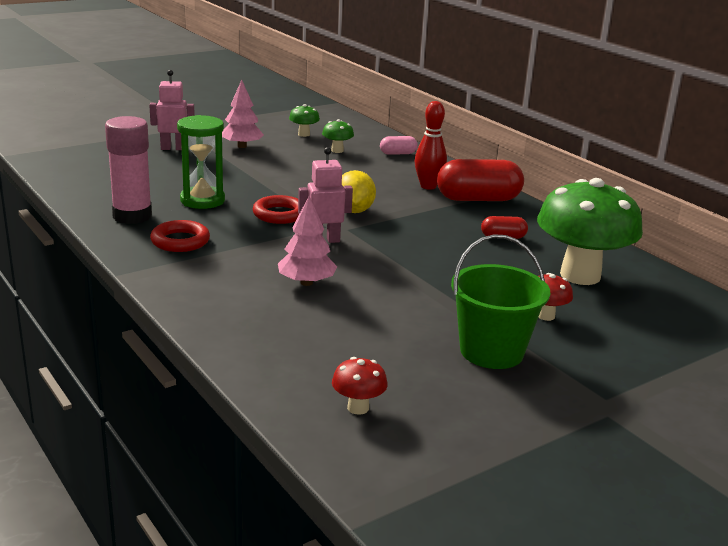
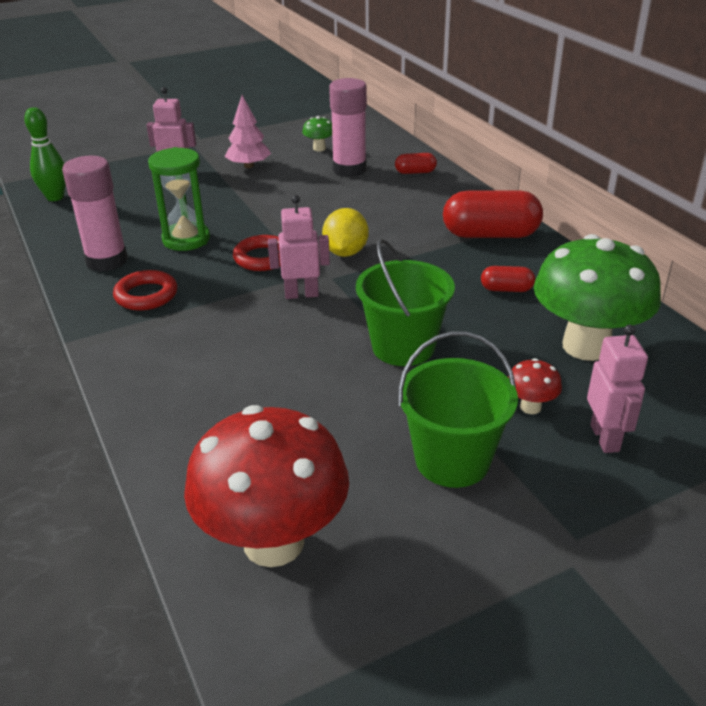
camera: 10 degrees right, 10 degrees up
(61, 167) = (55, 197): none -> green bowling pin
(306, 282) = (265, 354): pink tree -> none
(337, 150) = (349, 169): green mushroom -> pink glue stick
(358, 408) = (273, 542): red mushroom -> red mushroom, size x2.41
(398, 153) = (415, 172): pink capsule -> red capsule
(426, 277) = (403, 347): none -> green bucket
(428, 186) = (438, 217): red bowling pin -> none
(612, 335) = (605, 438): none -> pink robot

